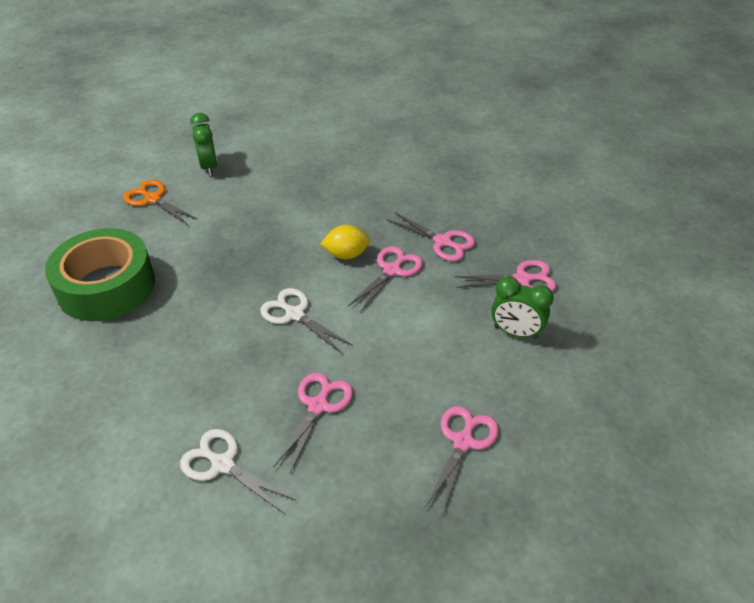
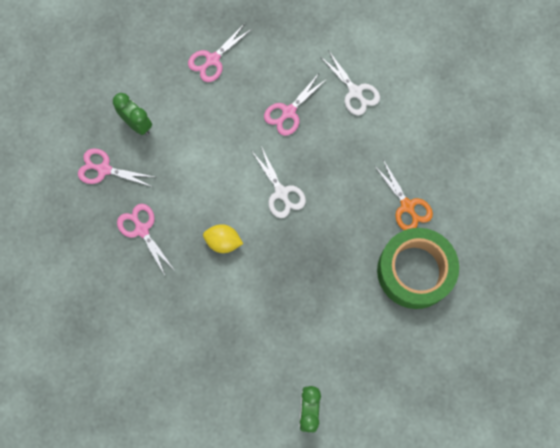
camera: 160 degrees left, 30 degrees up
(152, 199) = (367, 375): orange scissors -> orange scissors (407, 206)
(392, 270) = (195, 212): pink scissors -> none

